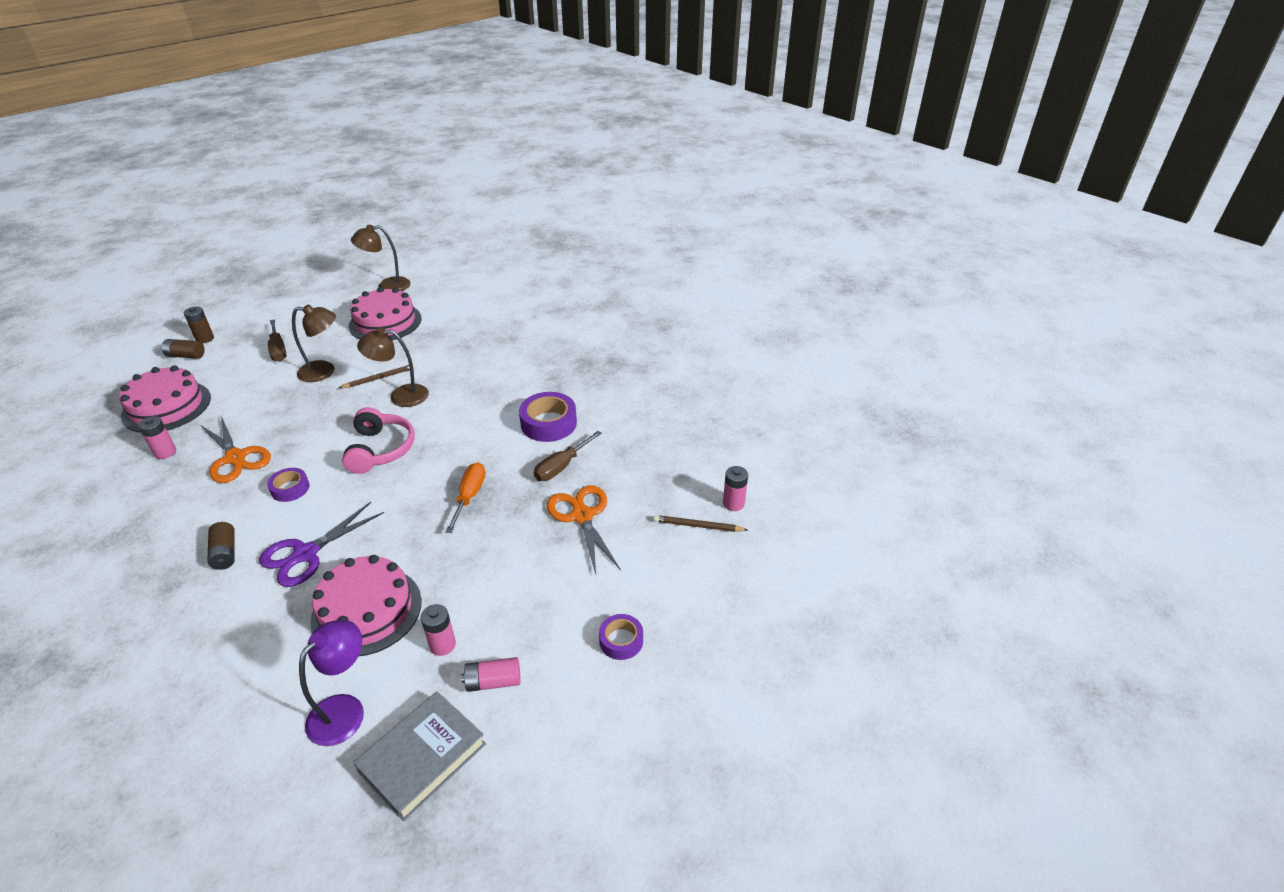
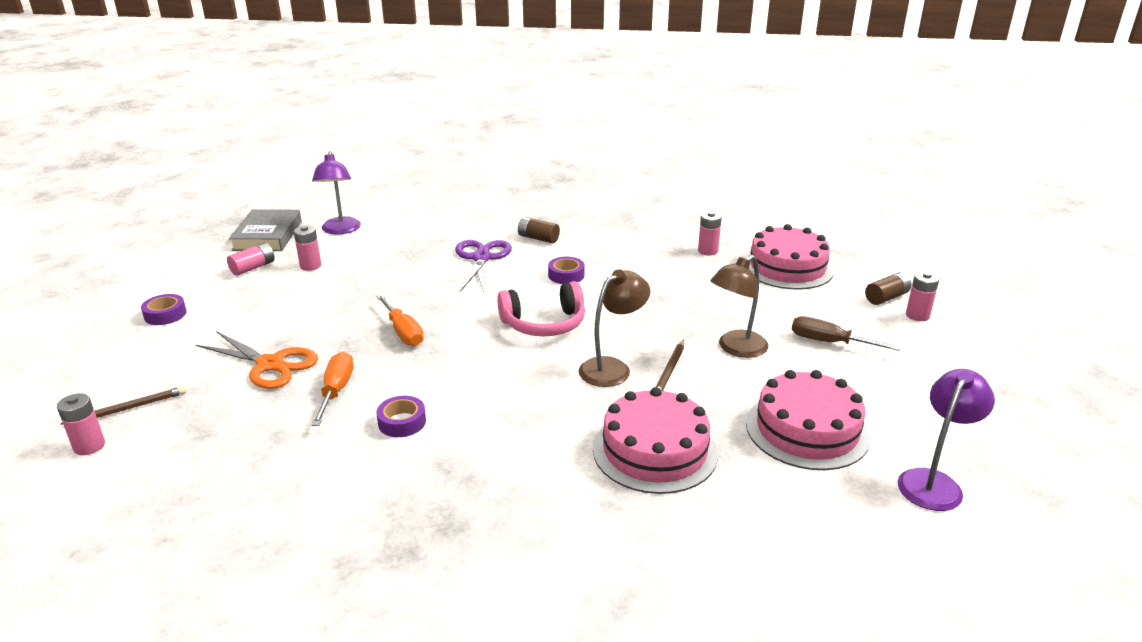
camera: 140 degrees right, 10 degrees down
(205, 339) = (917, 315): brown battery -> pink battery
(236, 458) = (650, 270): orange scissors -> none
(367, 610) = (389, 257): pink cake -> pink cake (655, 451)
(380, 449) = (544, 323): pink headphones -> pink headphones turned 60 degrees counterclockwise
(387, 286) = (934, 482): brown lamp -> purple lamp
(548, 423) = (402, 422): purple tape -> purple tape, size x0.59
(562, 466) = (336, 391): brown screwdriver -> orange screwdriver

